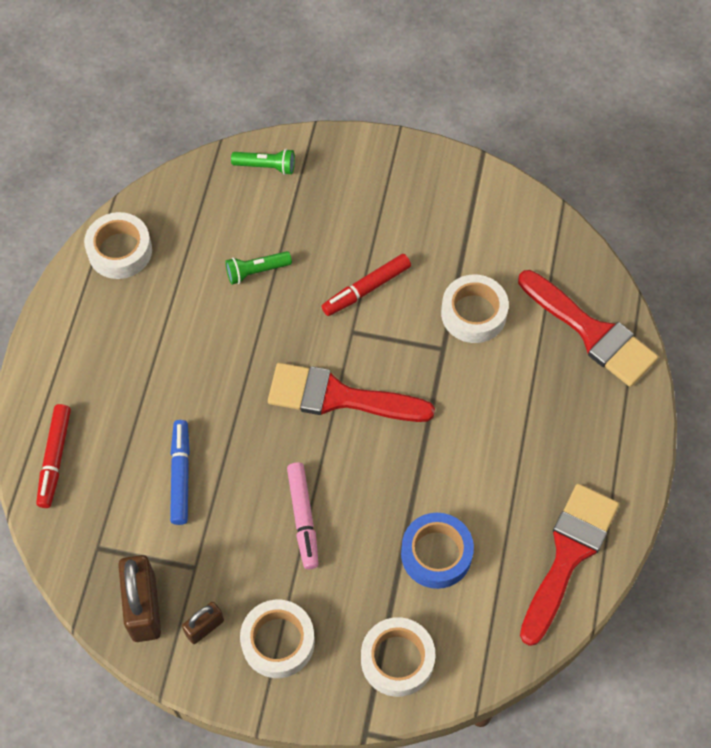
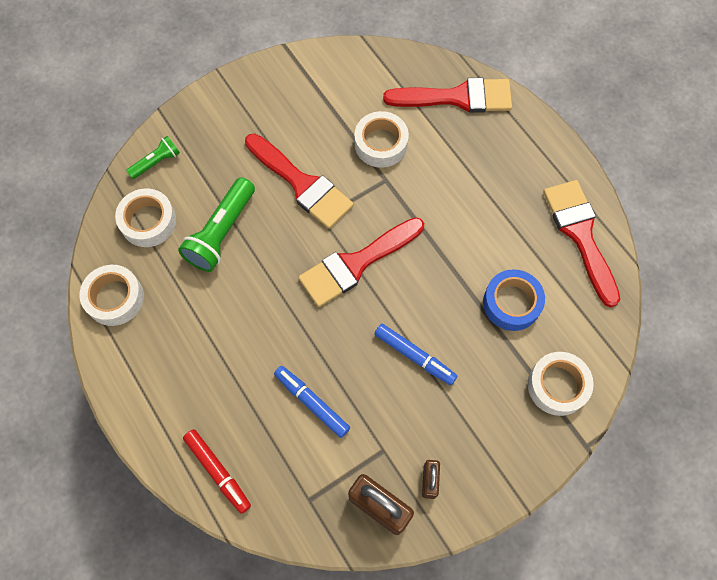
camera: 45 degrees left, 5 degrees up
(256, 271) = (221, 232): green flashlight -> green flashlight, size x1.78
(278, 642) = (481, 444): white tape -> white tape (148, 221)
(303, 518) = (414, 356): pink marker -> blue marker
(366, 289) = (302, 184): red marker -> red brush

